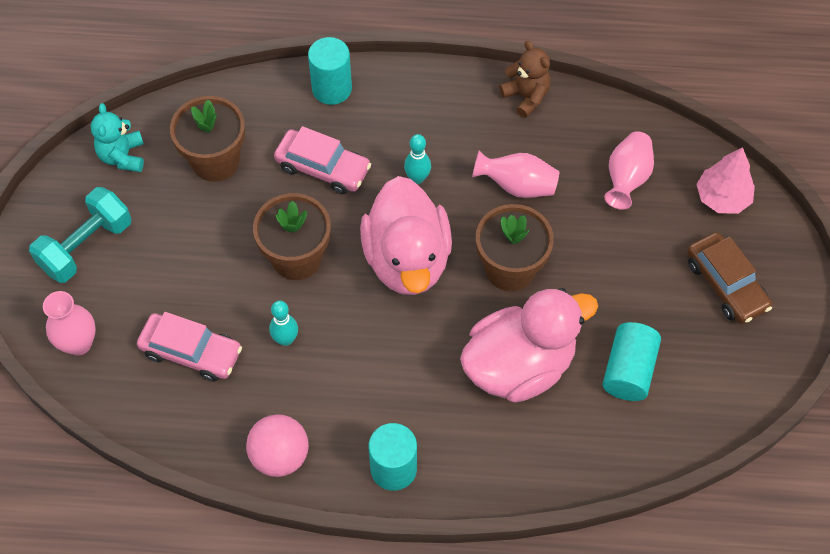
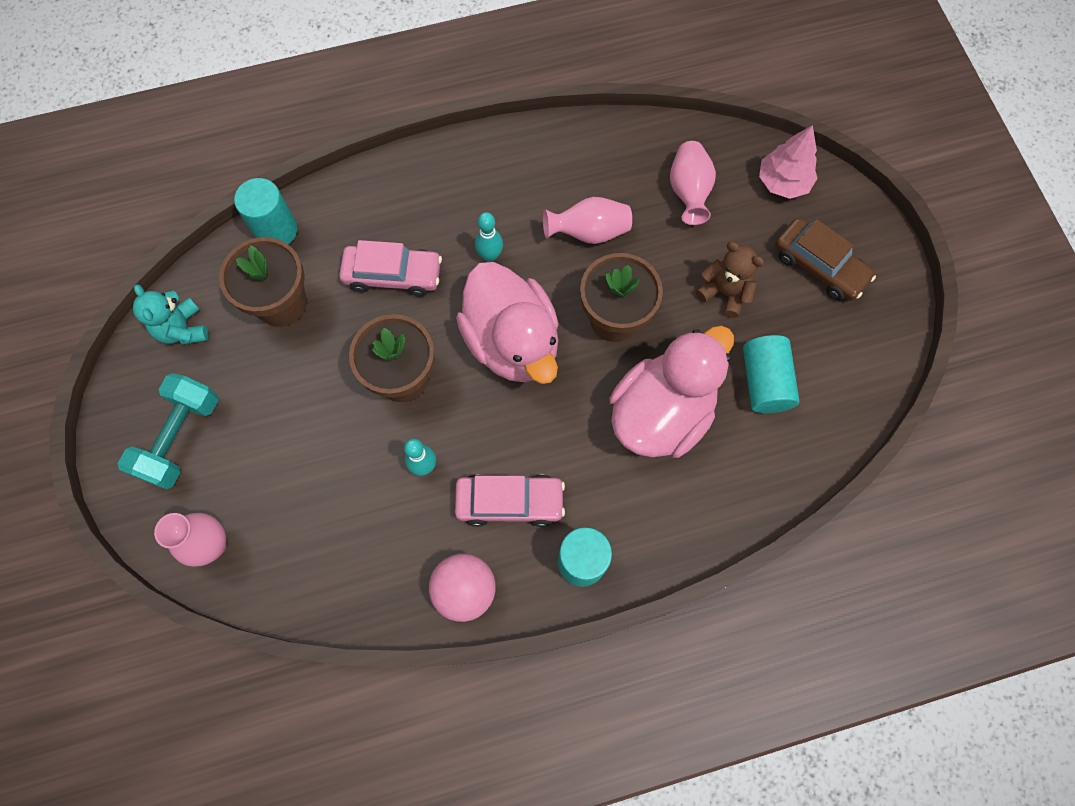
camera: 20 degrees left, 10 degrees up
(191, 352) = (333, 513): pink car -> pink car (509, 502)
(332, 89) = (370, 190): turquoise cylinder -> turquoise cylinder (276, 230)
(526, 97) = (563, 140): brown teddy bear -> brown teddy bear (724, 292)

